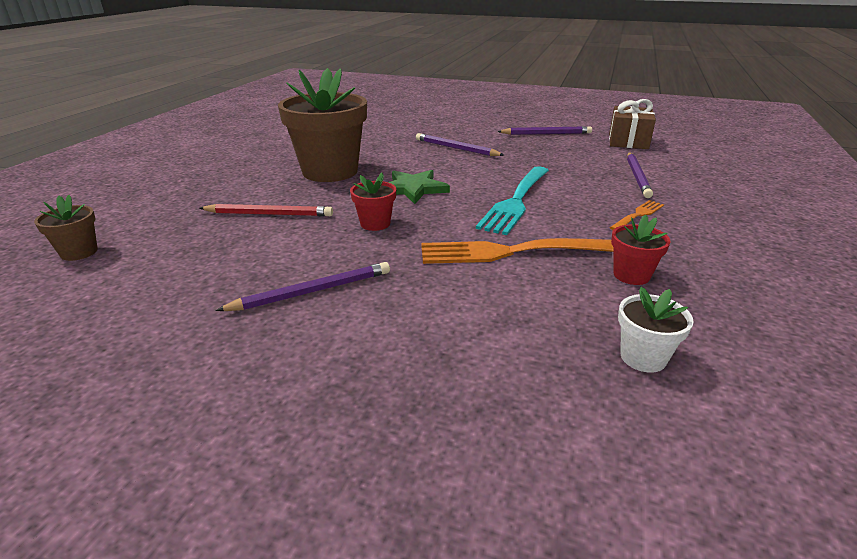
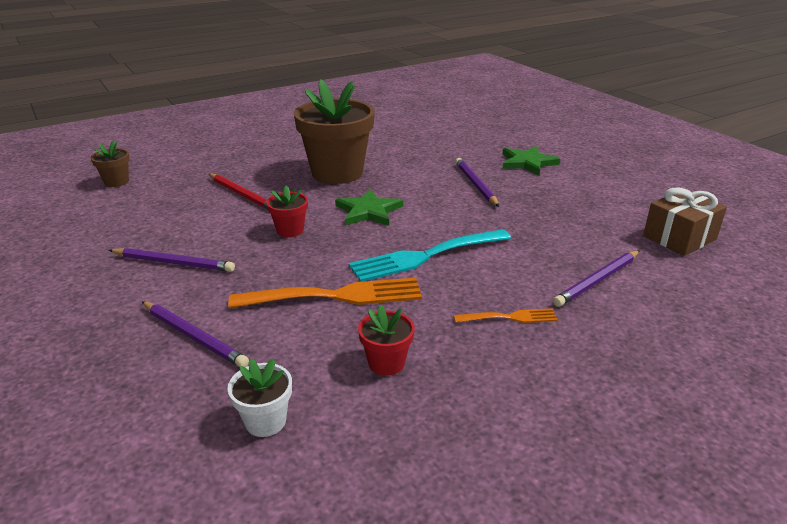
camera: 40 degrees right, 0 degrees up
(463, 126) = (527, 162): none -> green star
(509, 252) = (335, 296): orange fork -> orange fork turned 135 degrees clockwise
(546, 134) = (598, 197): purple pencil -> purple pencil (193, 336)

